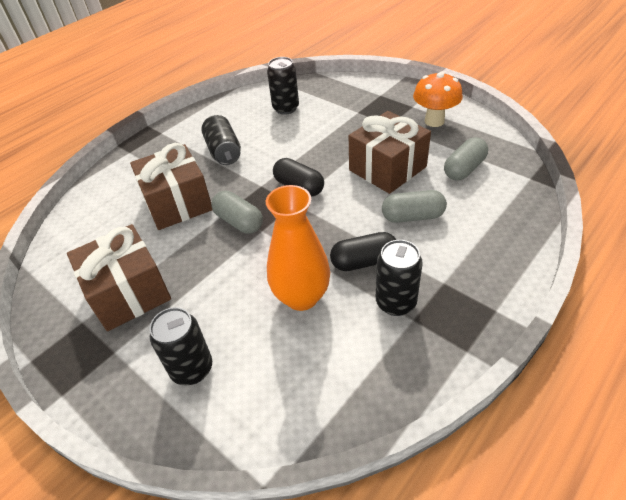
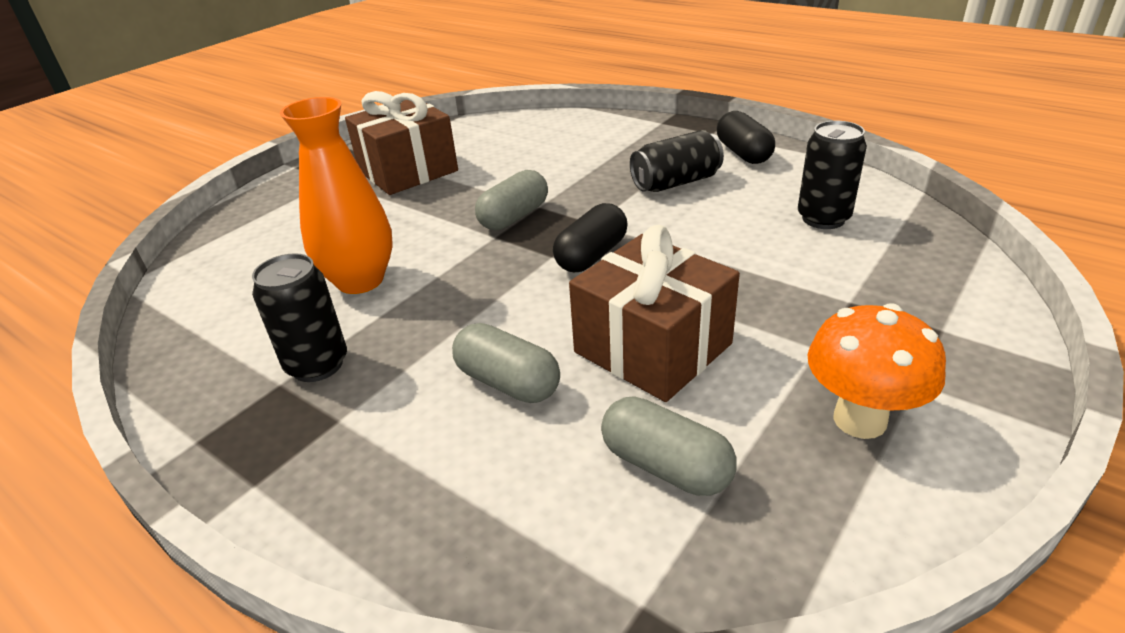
camera: 85 degrees right, 10 degrees down
(177, 203) = (555, 170): brown gift -> none
(192, 369) = (288, 223): black can -> none
(364, 261) = (410, 330): black capsule -> black capsule (743, 153)
(412, 217) = (507, 382): grey capsule -> grey capsule turned 45 degrees counterclockwise

